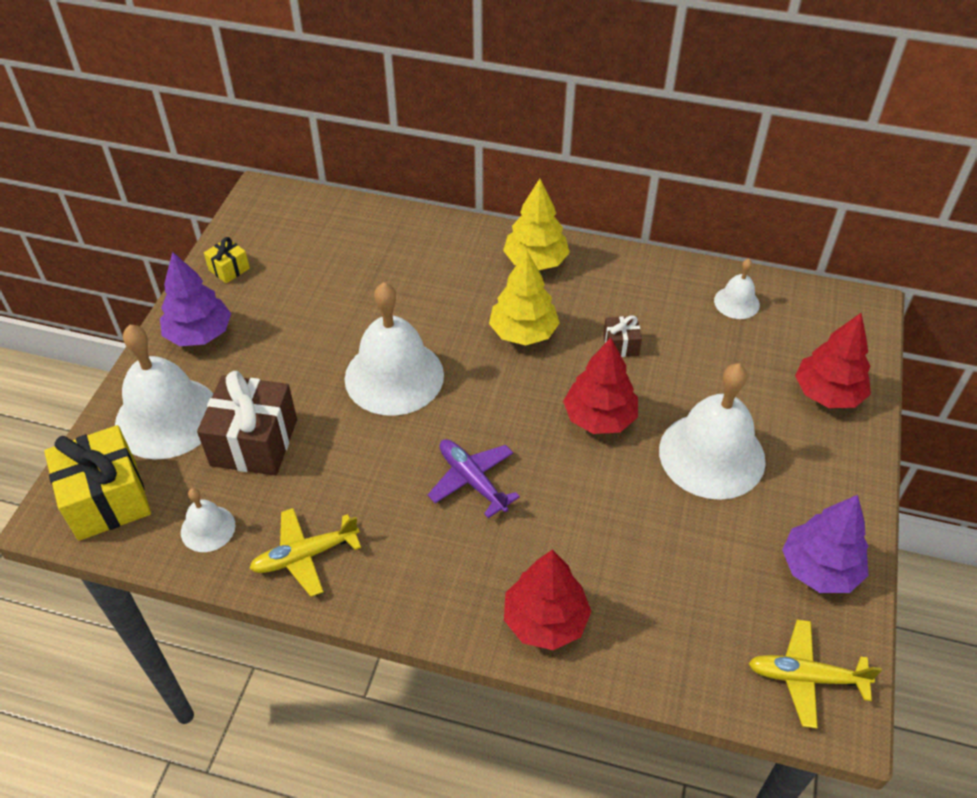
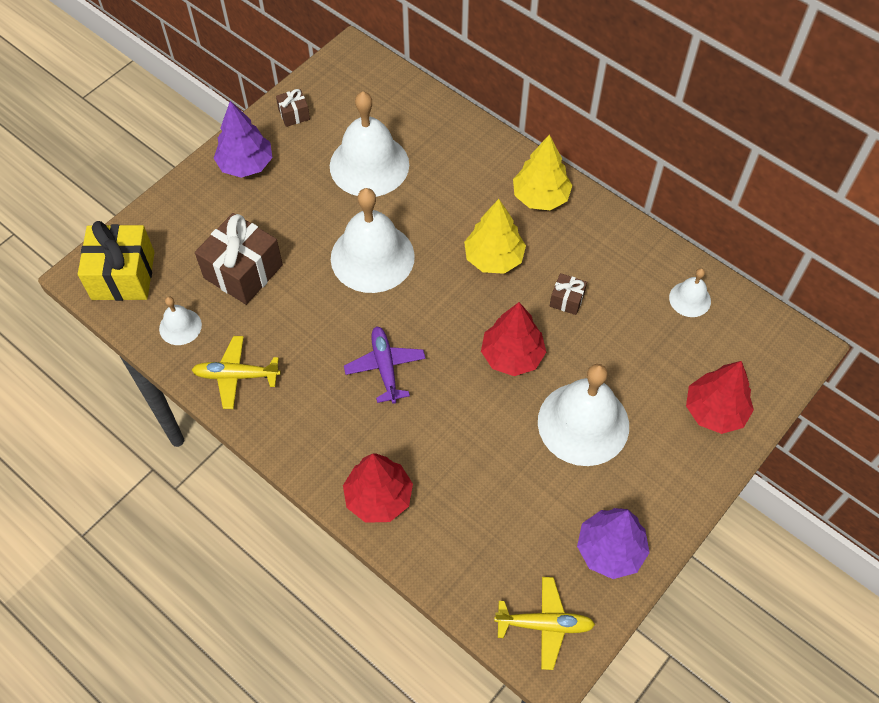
camera: 25 degrees right, 10 degrees up
(167, 417) = (191, 226): white bell -> white bell (369, 165)
(229, 269) = (294, 114): yellow gift -> brown gift
(805, 677) = (545, 625): yellow plane -> yellow plane turned 150 degrees clockwise

